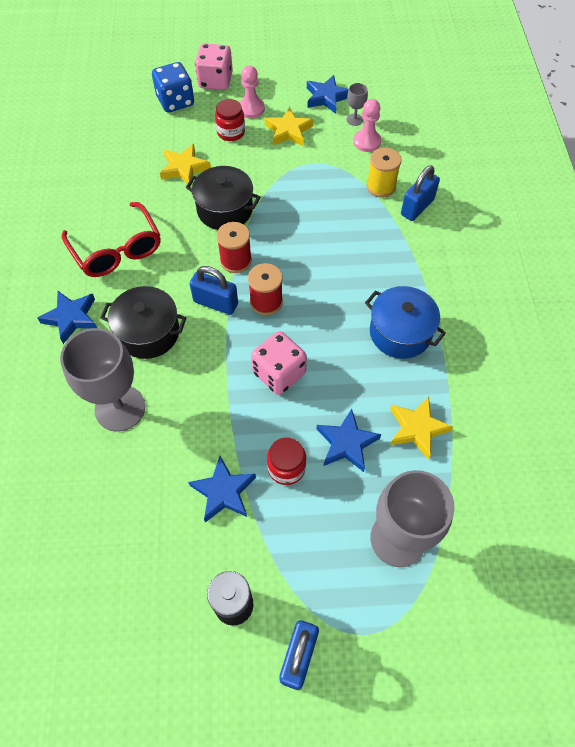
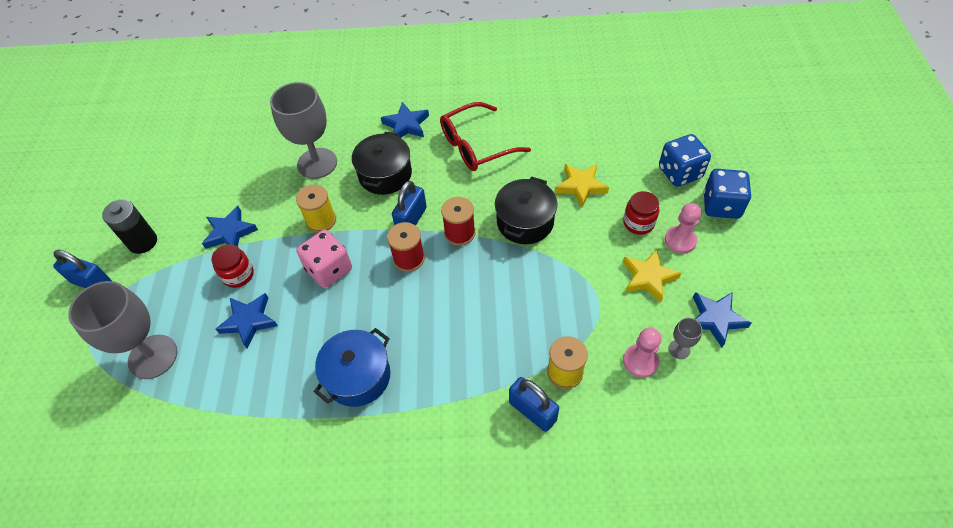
camera: 95 degrees right, 5 degrees down
(211, 391) = (321, 220): none -> yellow spool
(215, 81) = (721, 205): pink dice -> blue dice
(417, 428) = (249, 382): yellow star -> none

